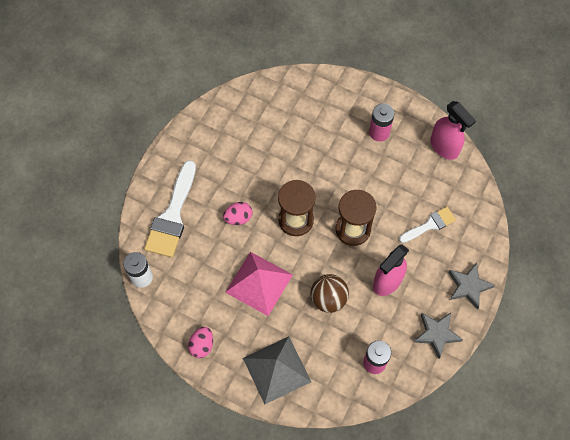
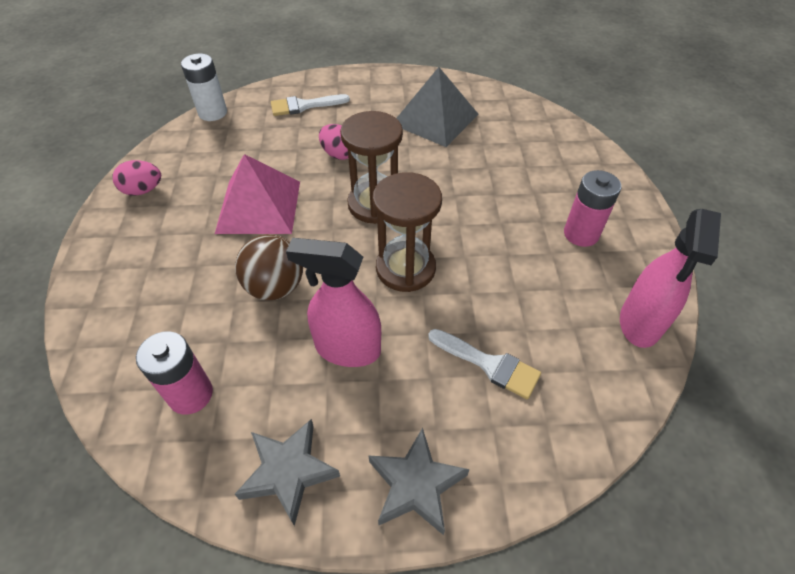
camera: 60 degrees right, 15 degrees down
(172, 216) = (304, 106): white brush -> white brush, size x0.58
(276, 369) = (133, 275): grey pyramid -> grey pyramid (435, 119)

